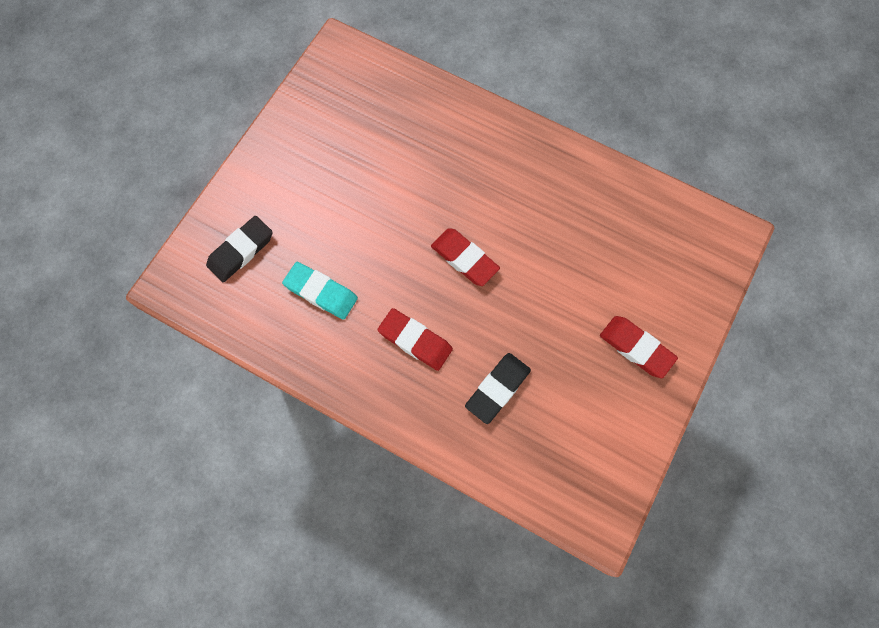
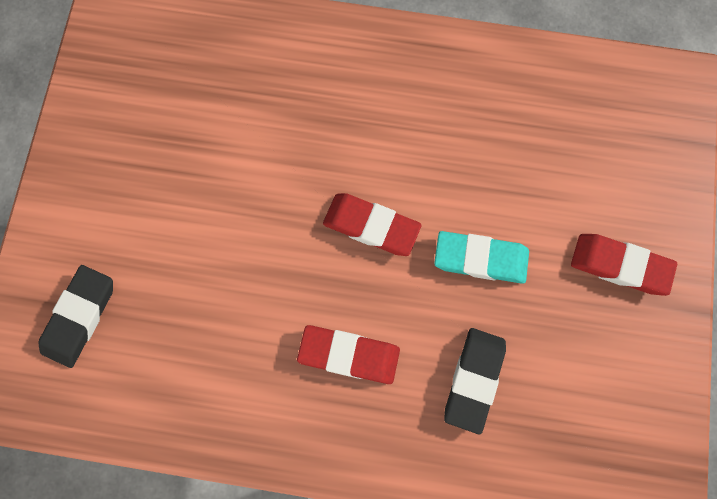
camera: 20 degrees left, 5 degrees up
(321, 292) = (205, 334): turquoise eraser -> turquoise eraser (480, 259)

